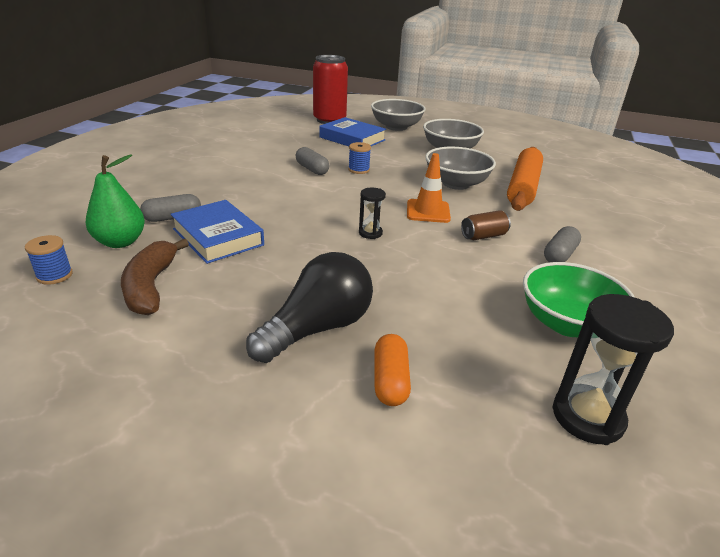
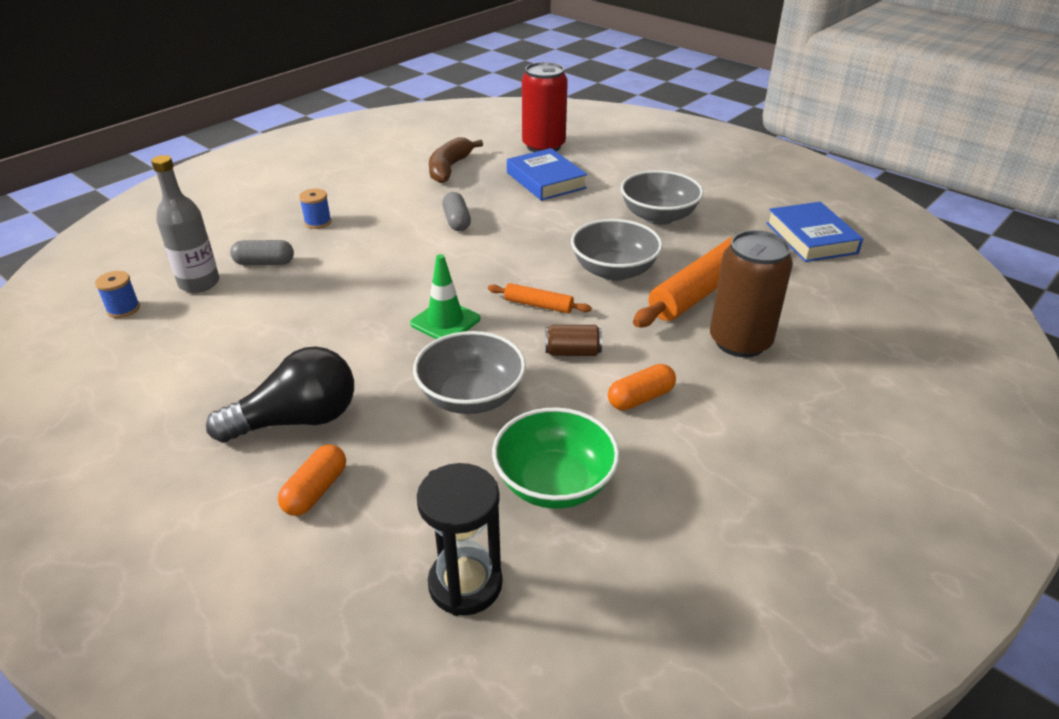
camera: 25 degrees right, 5 degrees up
(120, 242) = (199, 283): green pear -> grey bottle
(151, 286) = (190, 339): brown banana -> brown banana (449, 168)
(218, 237) = (288, 295): blue book -> blue book (811, 238)
(359, 170) = (511, 230): blue spool -> blue spool (318, 222)
(370, 233) = (445, 321): black hourglass -> green traffic cone
(396, 127) = (621, 168): grey bowl -> grey bowl (471, 397)
(428, 211) = (538, 305): orange traffic cone -> orange rolling pin
(559, 255) = (640, 398): grey capsule -> orange capsule
(579, 211) = (740, 342): none -> brown can

